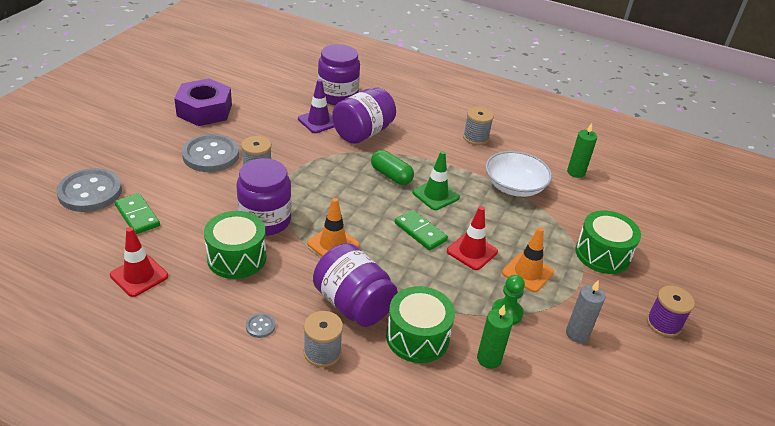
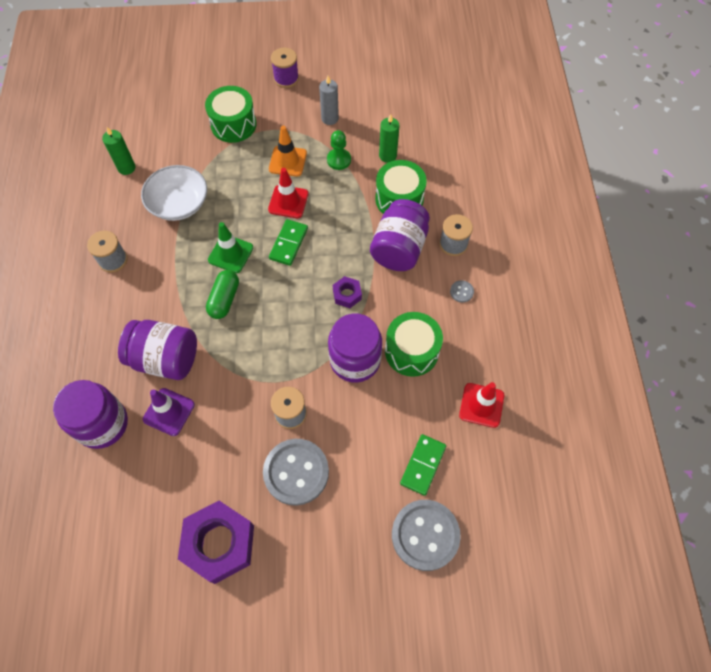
camera: 115 degrees left, 25 degrees up
(333, 244) = (347, 294): orange traffic cone -> purple nut

